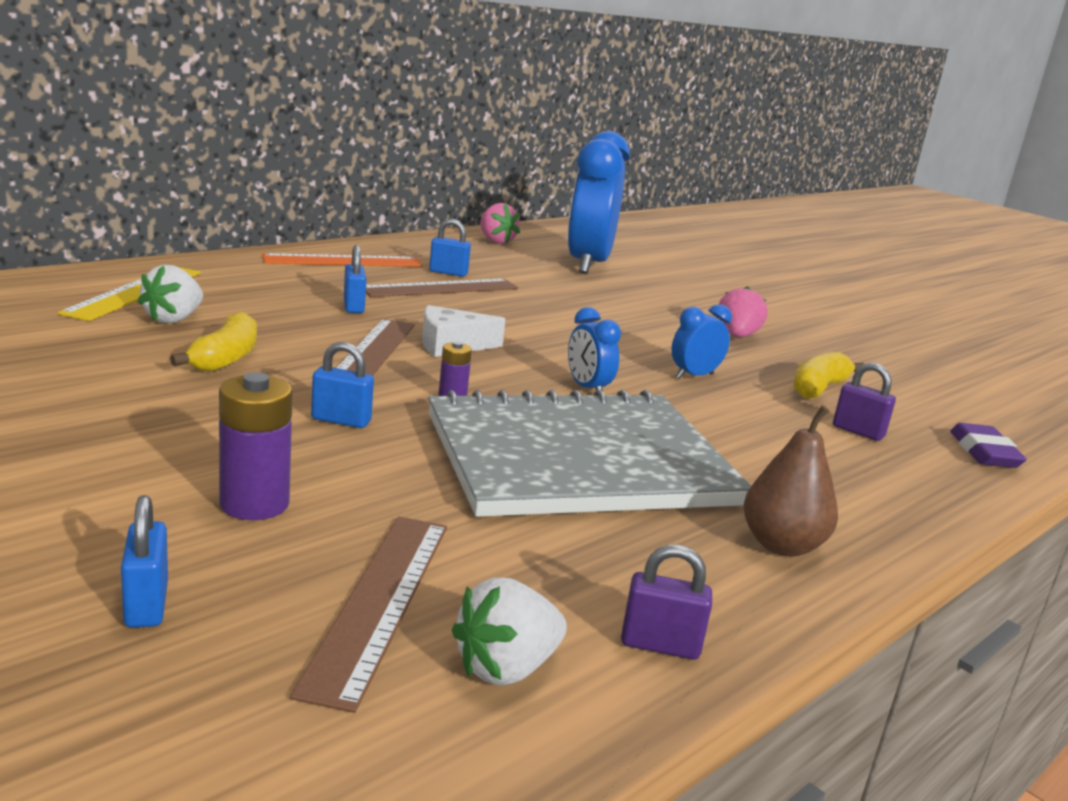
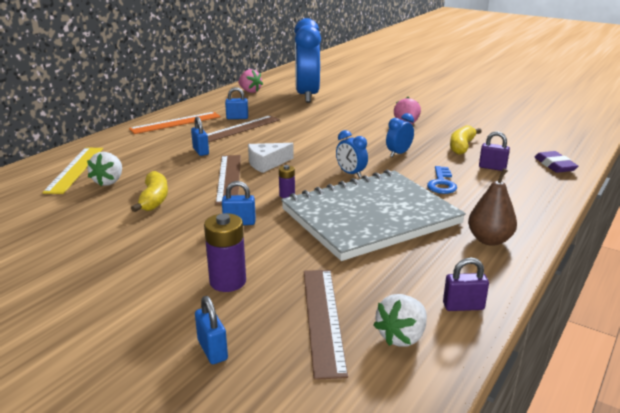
camera: 10 degrees left, 5 degrees up
(745, 436) = (441, 183): none -> blue key

